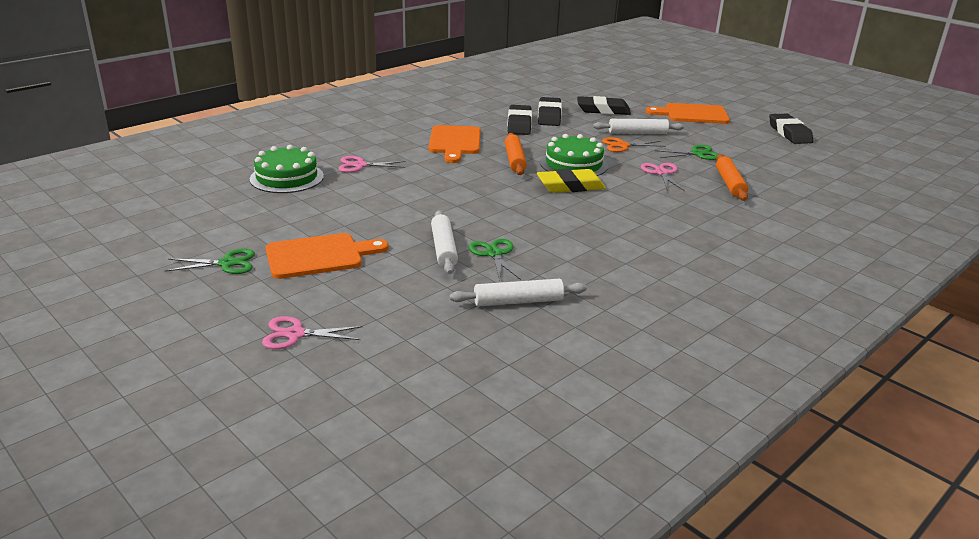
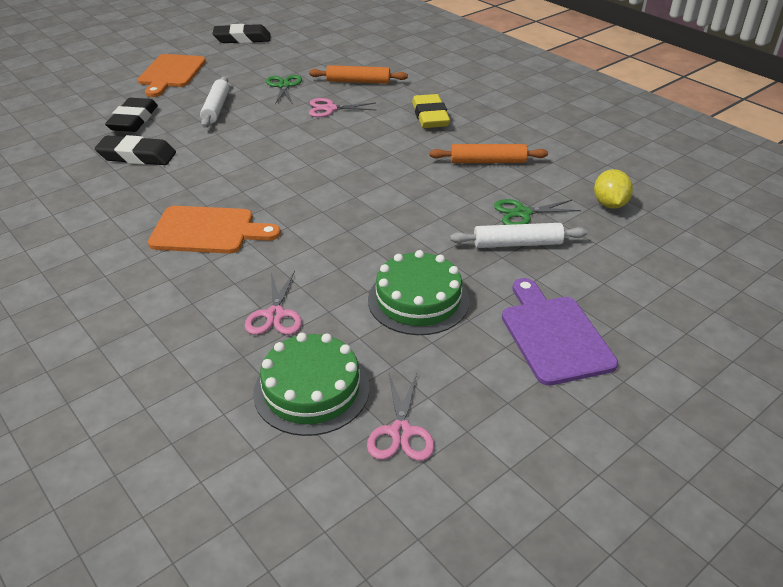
camera: 85 degrees left, 10 degrees up
(227, 263) = (593, 419): green scissors -> none
(295, 334) = (724, 340): pink scissors -> pink scissors (401, 432)
(319, 256) = (553, 335): orange cutting board -> purple cutting board
(514, 160) = (280, 189): orange rolling pin -> orange rolling pin (488, 161)
(518, 301) = (609, 204): white rolling pin -> yellow lemon
(519, 124) = (159, 179): black eraser -> none
(570, 186) = (359, 159): yellow eraser -> yellow eraser (430, 116)
(573, 164) = (299, 153): green cake -> green cake (418, 300)
(622, 145) = (252, 120): orange scissors -> none

